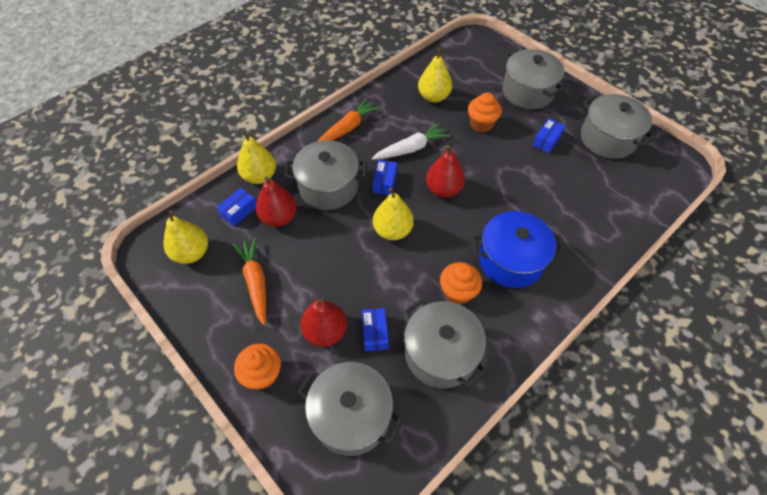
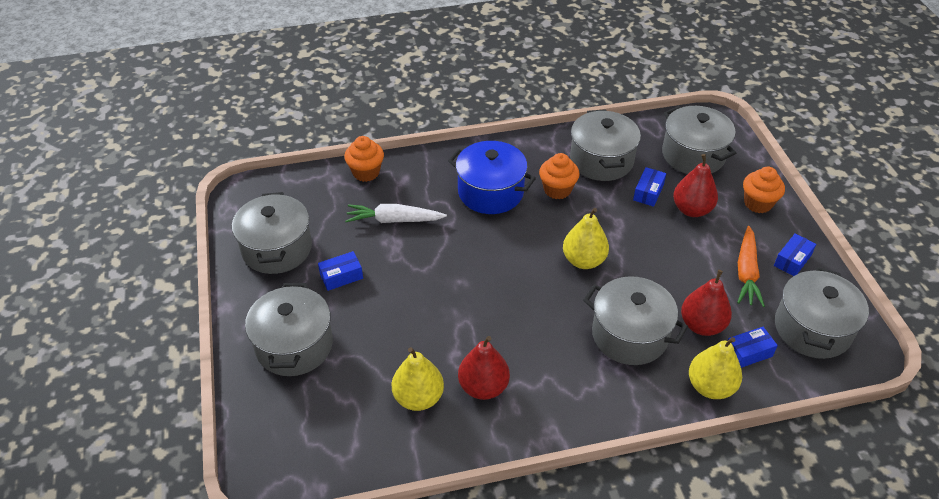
camera: 150 degrees left, 10 degrees down
(192, 253) = (812, 329): yellow pear -> grey pot
(347, 128) = (566, 404): orange carrot -> none
(384, 182) = (561, 312): blue box -> blue box (792, 260)
(411, 149) = (503, 338): white carrot -> white carrot (394, 220)
(443, 189) = (502, 276): red pear -> red pear (483, 387)
(481, 124) = (394, 329): orange cupcake -> orange cupcake (366, 172)

